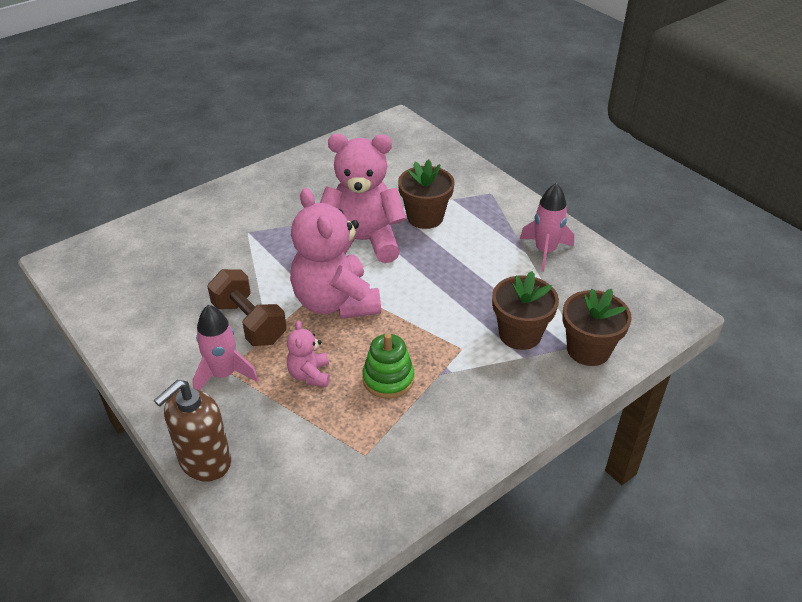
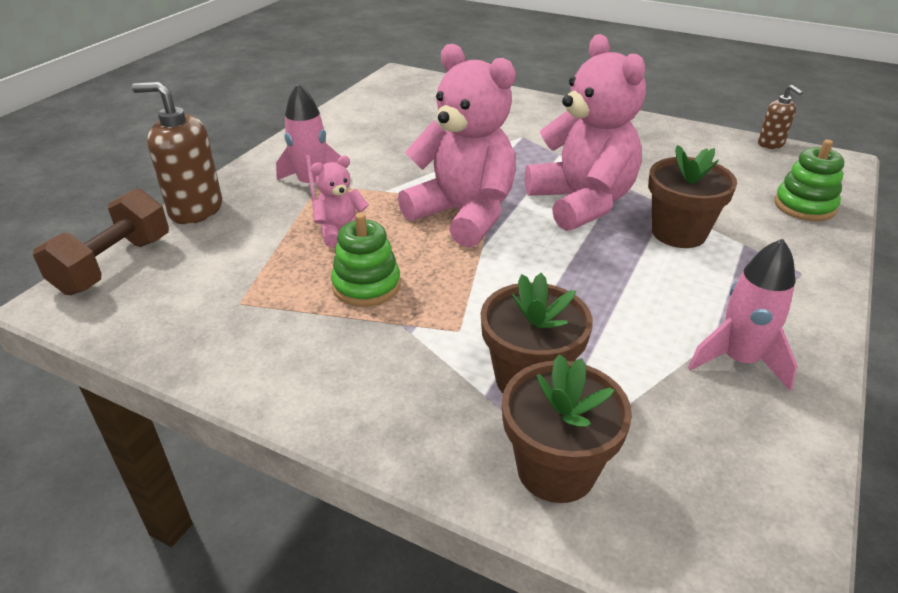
camera: 65 degrees right, 5 degrees down
(249, 322) = (392, 176): brown dumbbell -> brown dumbbell (114, 265)
(335, 302) = (463, 215): pink teddy bear -> pink teddy bear turned 90 degrees clockwise
(357, 132) = (771, 144): none -> brown soap dispenser
(432, 158) = (804, 206): none -> green stacking toy

